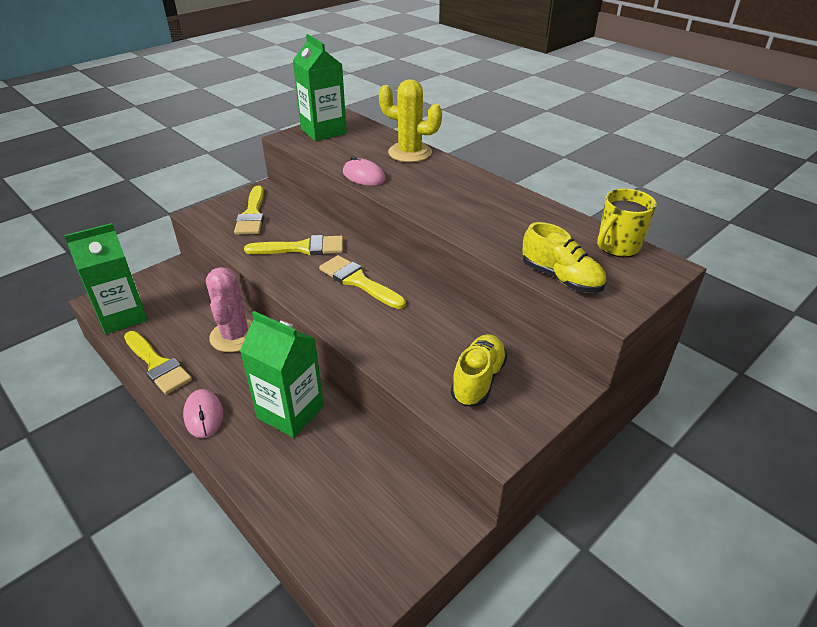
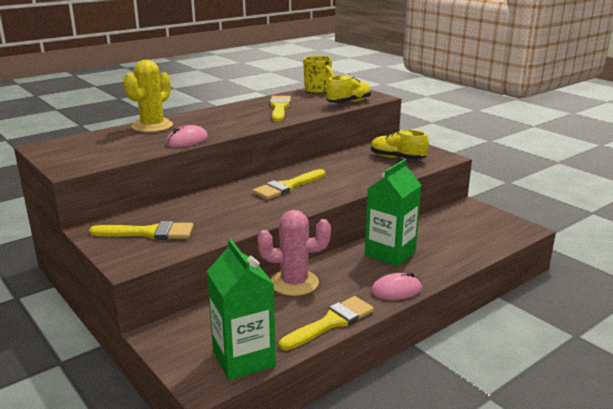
camera: 85 degrees left, 15 degrees down
(302, 248) = (228, 207): yellow brush -> yellow brush (279, 108)
(323, 131) = (69, 154): green carton -> none

